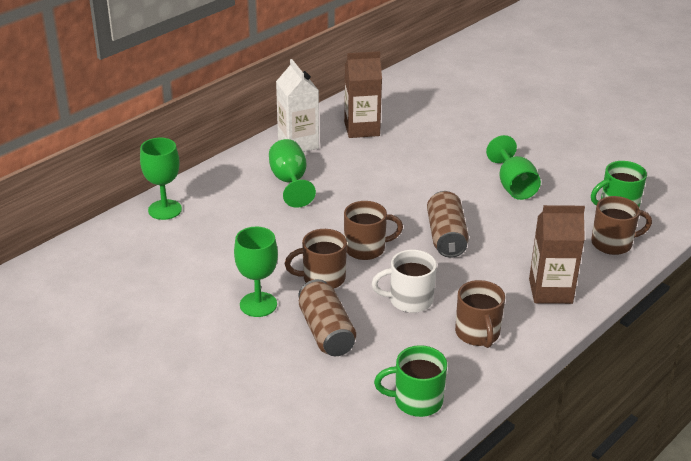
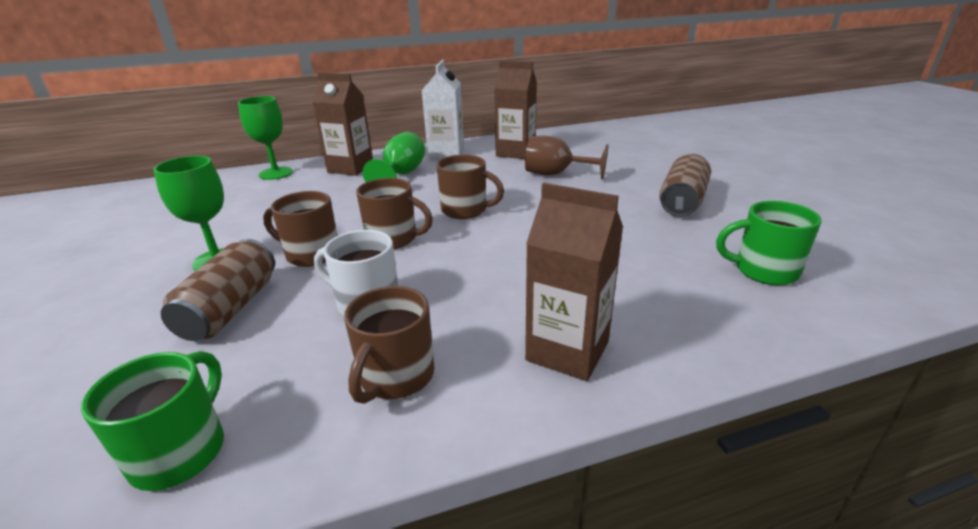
camera: 30 degrees right, 5 degrees down
(230, 185) = (350, 168): none -> brown carton
(416, 401) = (181, 451): green mug -> green mug turned 75 degrees clockwise
(421, 149) = (556, 174): none -> brown goblet
(446, 237) = (494, 249): brown can -> brown can (682, 202)
(513, 186) = (629, 220): green goblet -> none
(613, 243) = (725, 314): brown mug -> brown mug (465, 210)

